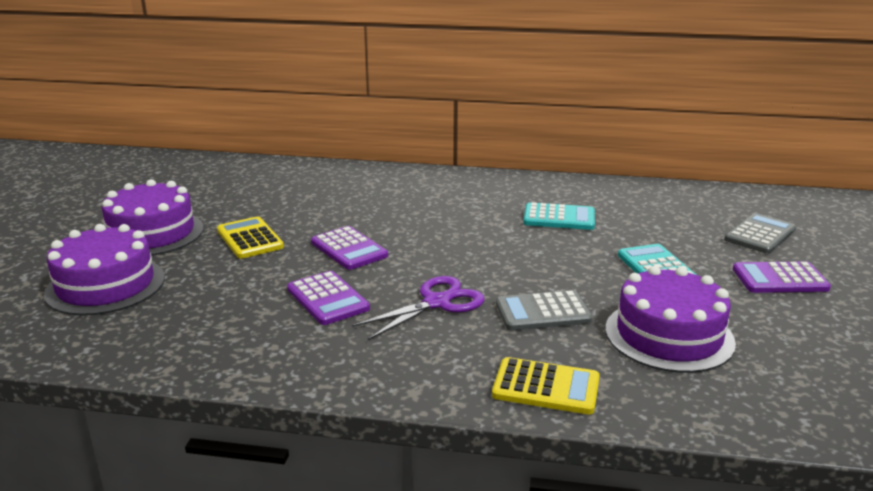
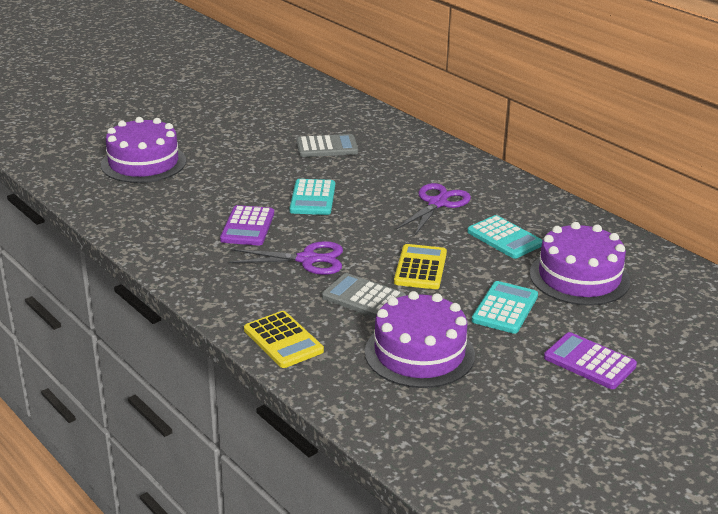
camera: 40 degrees right, 5 degrees up
(152, 233) = (213, 136): purple cake -> purple cake (579, 277)
(249, 239) = (263, 164): yellow calculator -> yellow calculator (420, 268)
(349, 249) = (313, 198): purple calculator -> turquoise calculator
(463, 213) = (437, 203): none -> purple scissors
(760, 234) = (652, 324): grey calculator -> grey calculator (327, 147)

